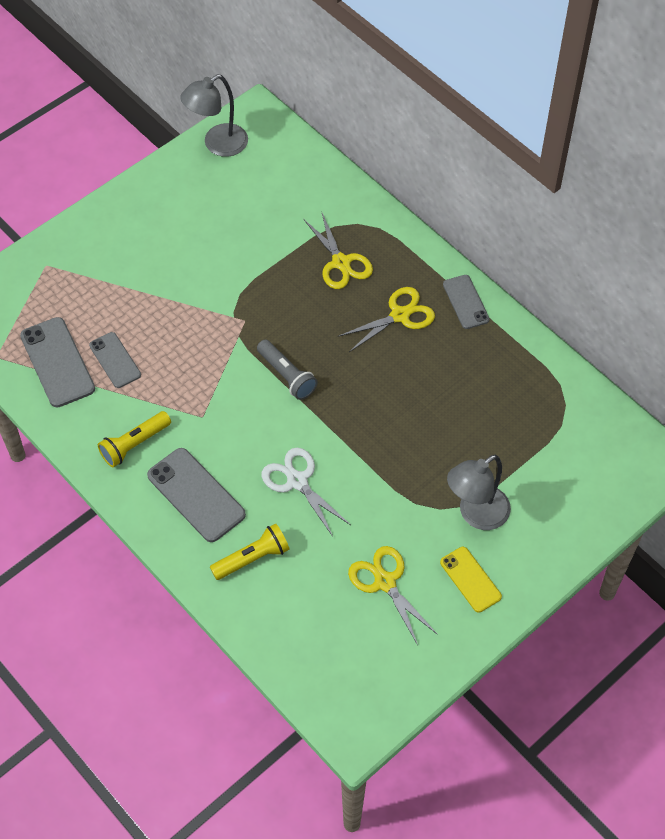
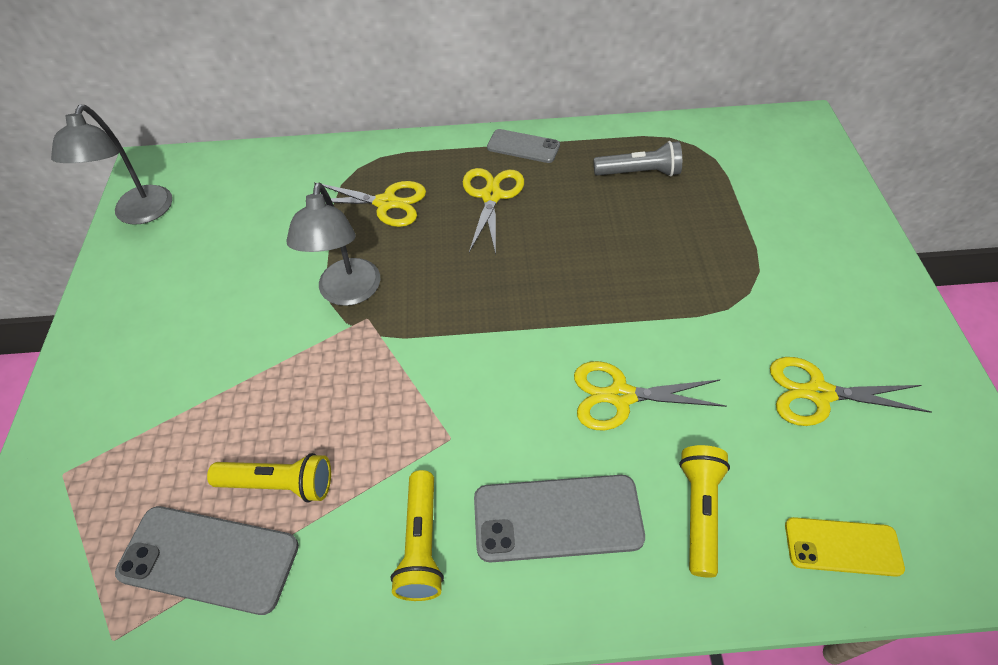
camera: 50 degrees left, 5 degrees down
(115, 360) = (279, 484): grey phone -> yellow flashlight
(287, 376) = (473, 323): grey flashlight -> grey flashlight (639, 173)
(297, 481) = (620, 396): white scissors -> yellow scissors
(470, 579) = (858, 317): yellow phone -> yellow phone (842, 547)
(476, 514) = (776, 269): grey lamp -> grey lamp (348, 293)

